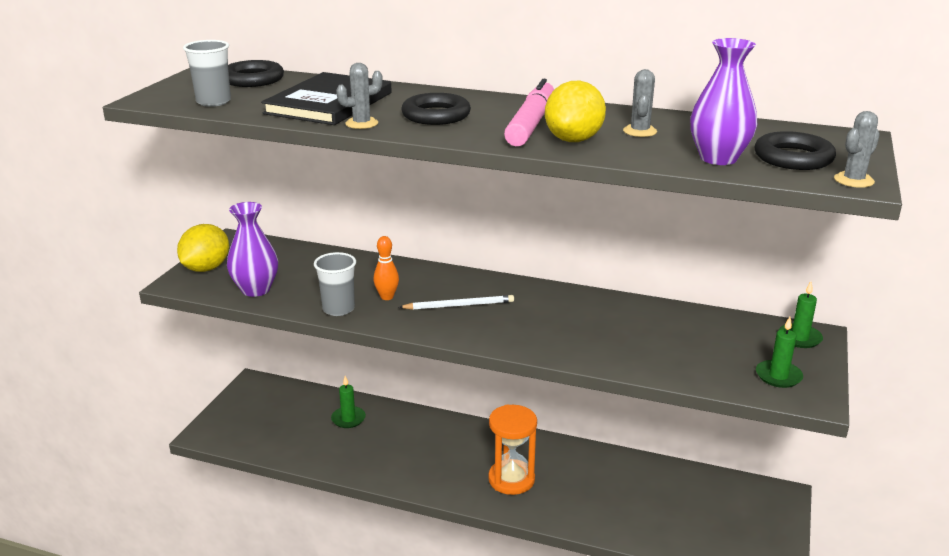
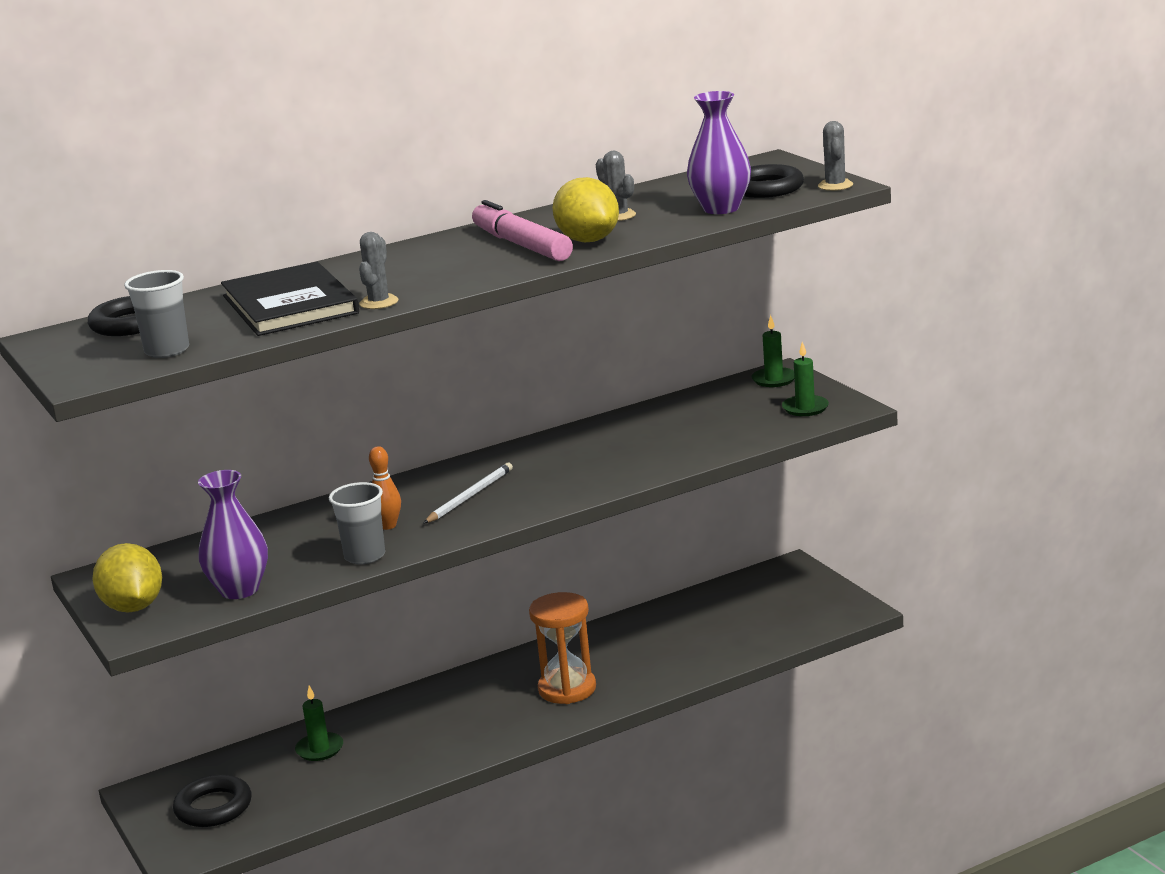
camera: 45 degrees left, 5 degrees down
(436, 115) = (422, 272): black ring -> black ring (213, 807)

